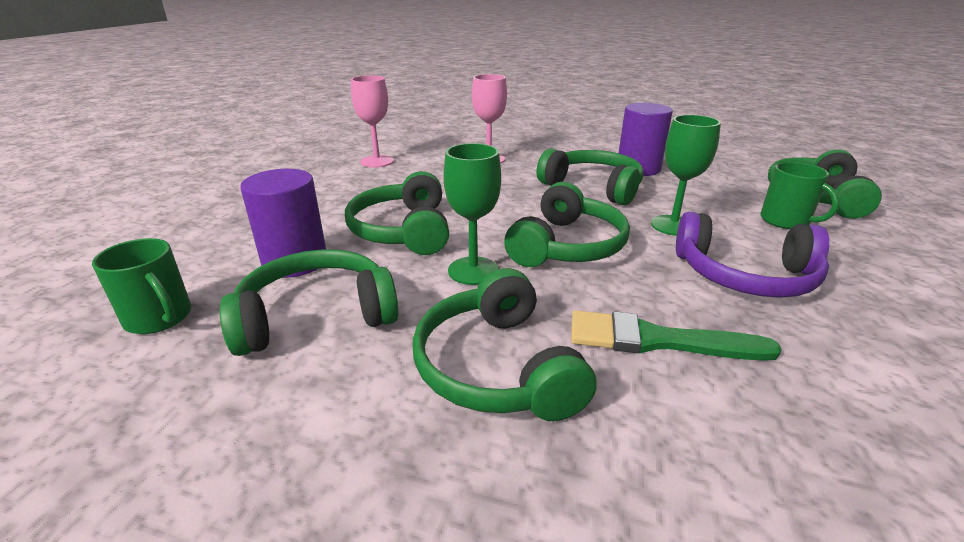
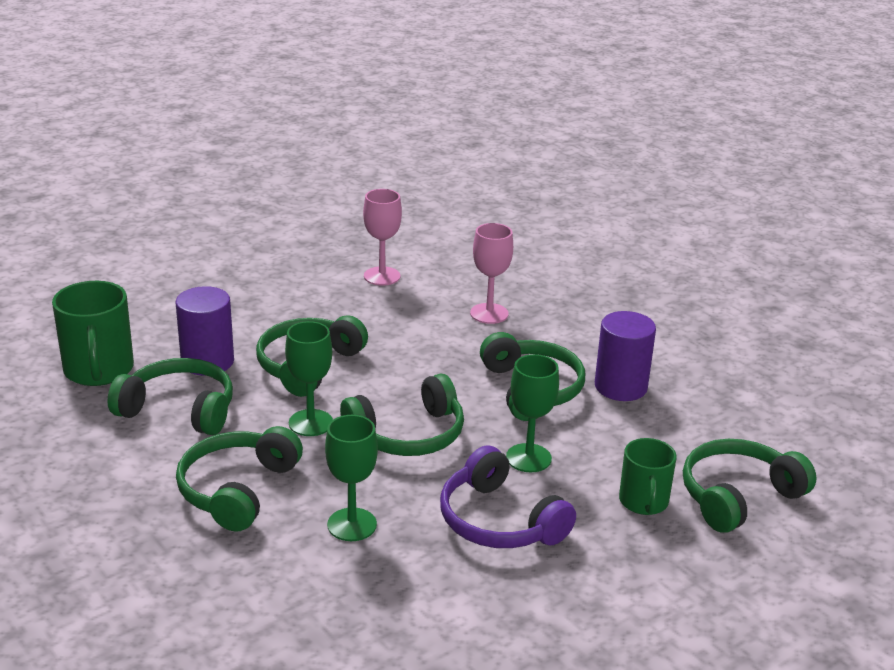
camera: 35 degrees right, 0 degrees up
(159, 318) = (99, 370): green mug -> green mug, size x1.57
(657, 340) = (352, 525): green brush -> green goblet

